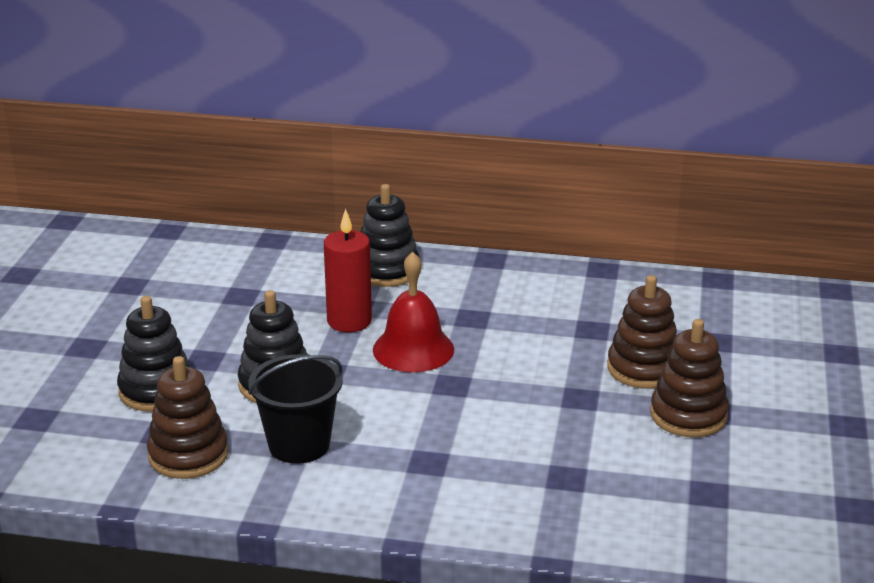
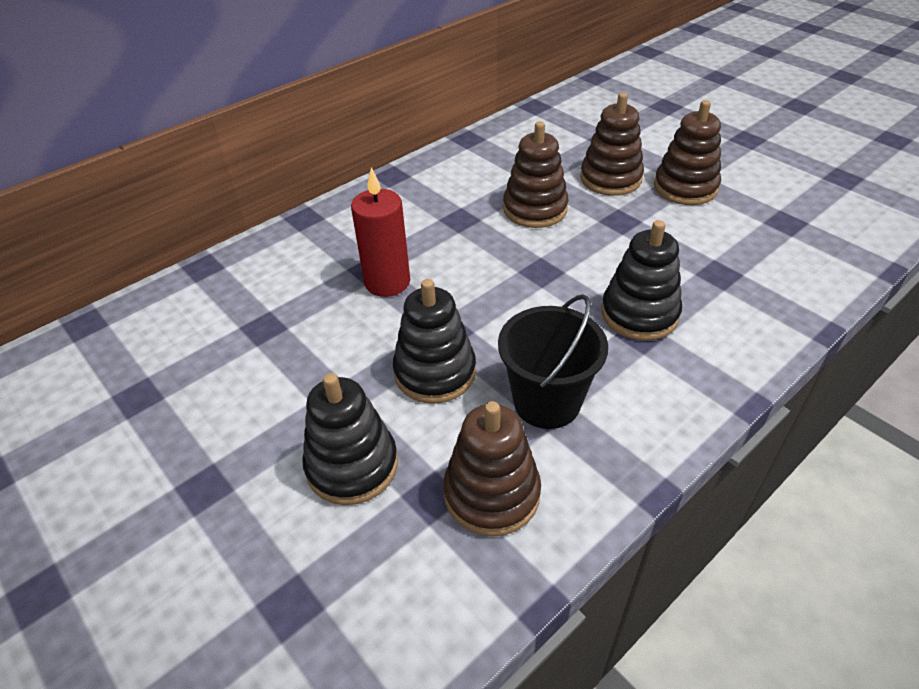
camera: 50 degrees left, 15 degrees up
(387, 270) = (339, 228): black stacking toy -> black stacking toy (639, 314)
(413, 349) = (470, 267): red bell -> none
(536, 347) = (535, 209): none -> brown stacking toy

